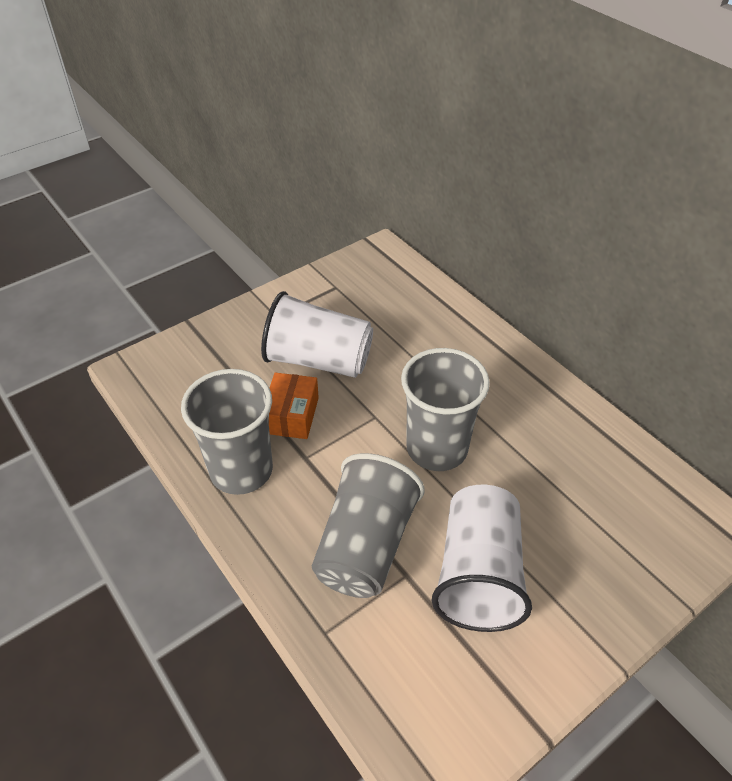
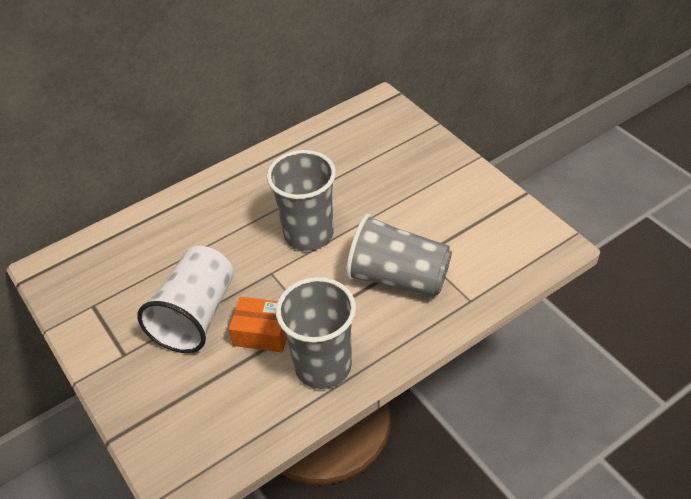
camera: 85 degrees left, 0 degrees up
(478, 574) = (420, 216): white cup -> none

